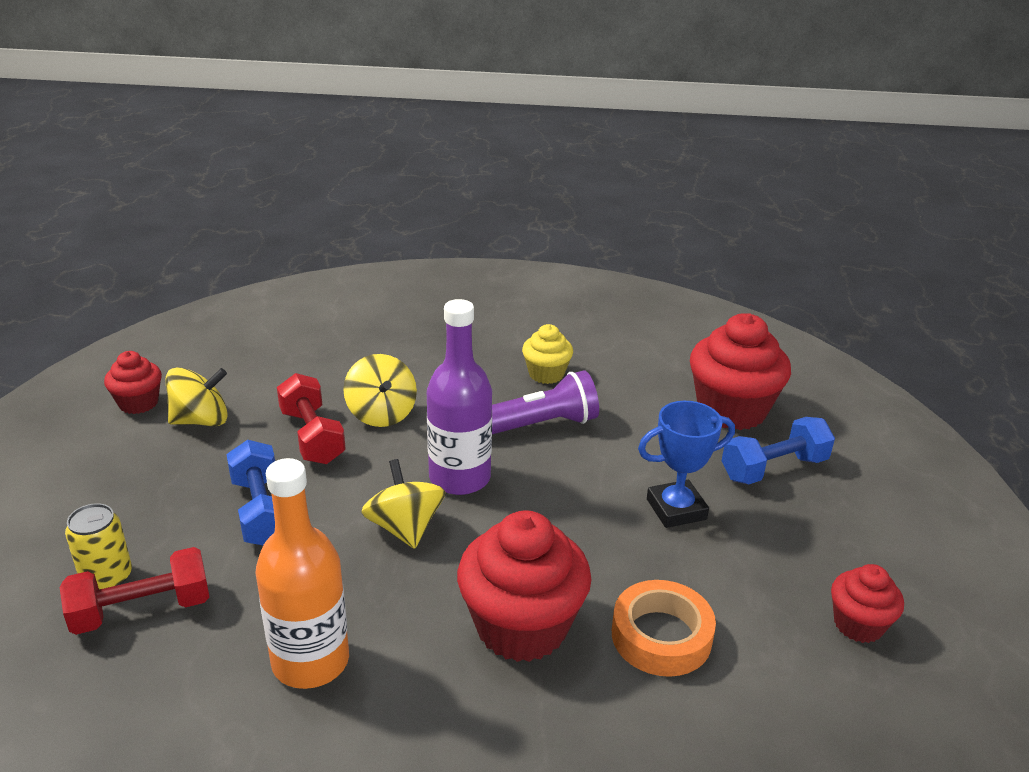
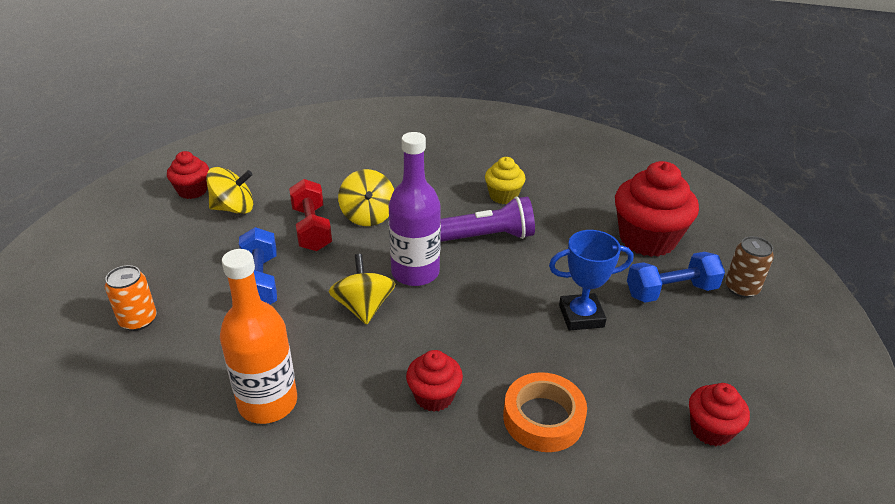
camera: 10 degrees right, 5 degrees up
(107, 577) = (138, 320): yellow can -> orange can
(142, 610) = (157, 348): red dumbbell -> none
(521, 627) = (434, 396): red cupcake -> red cupcake, size x0.54
(853, 457) = (741, 288): none -> brown can

